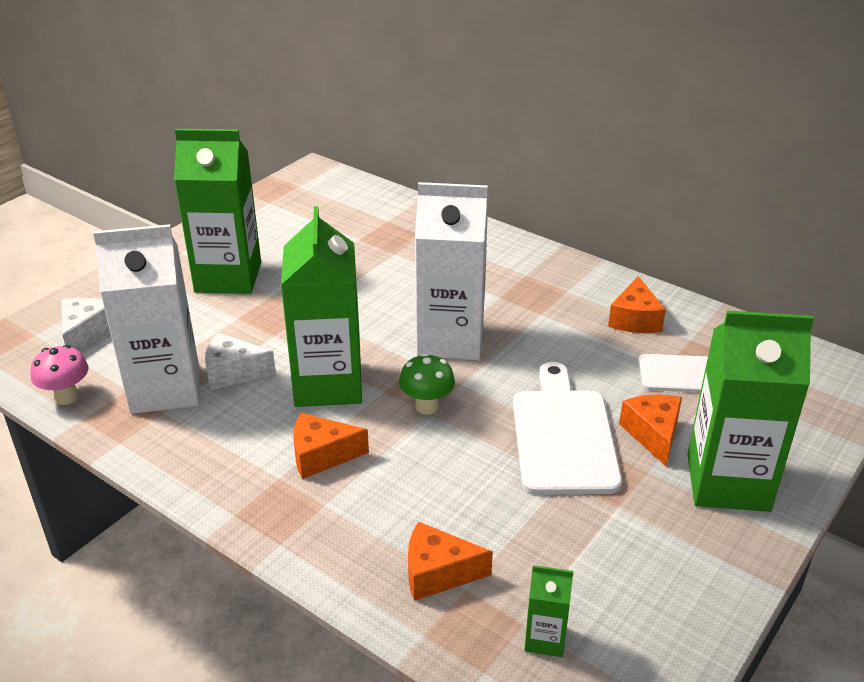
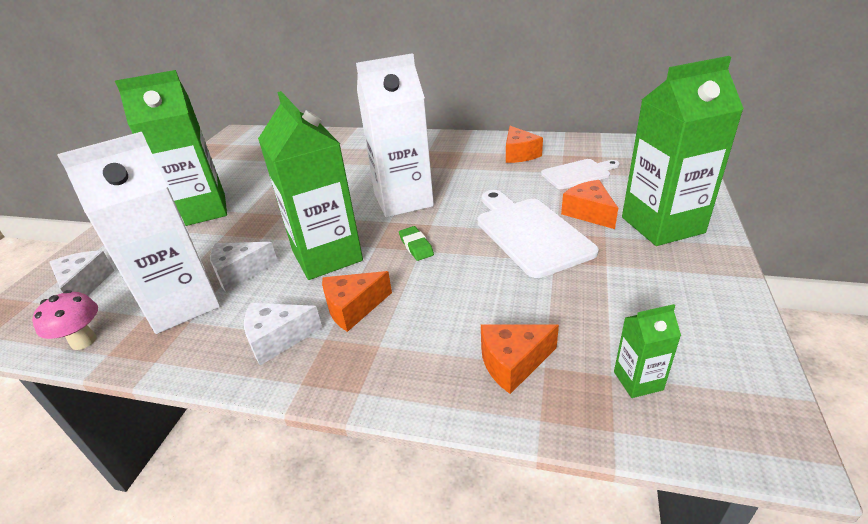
camera: 20 degrees left, 0 degrees up
(235, 461) = (278, 339): none -> white cheese
(427, 406) = (416, 246): green mushroom -> green eraser

